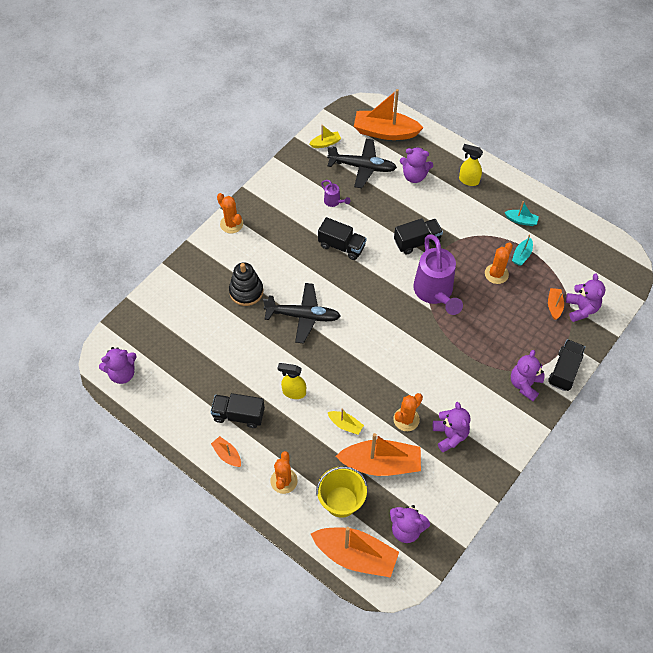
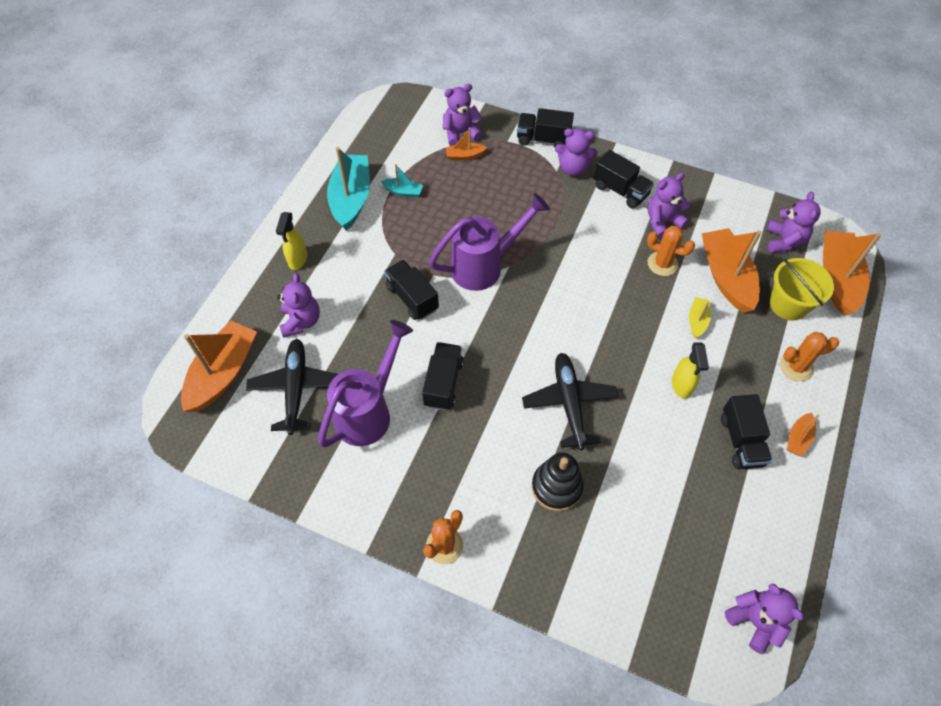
camera: 105 degrees left, 0 degrees up
(325, 143) = (257, 450): yellow boat -> none
(334, 202) = (369, 411): purple watering can -> purple watering can, size x2.30
(385, 132) = (223, 373): orange boat -> orange boat turned 150 degrees counterclockwise
(492, 414) = (620, 190): none -> black truck
(496, 274) = (437, 211): orange cactus -> none
(521, 220) = (351, 198): turquoise boat -> turquoise boat, size x2.14

